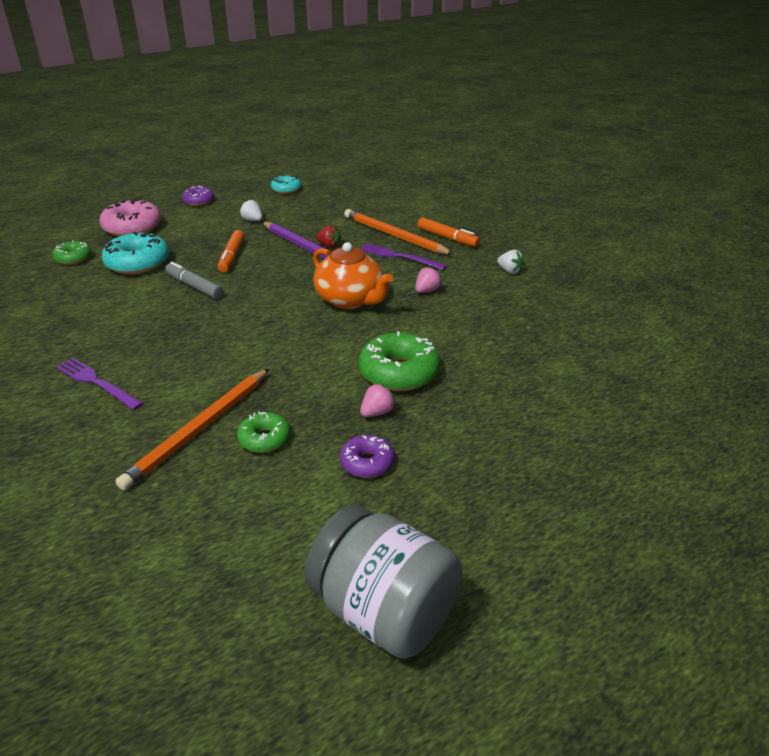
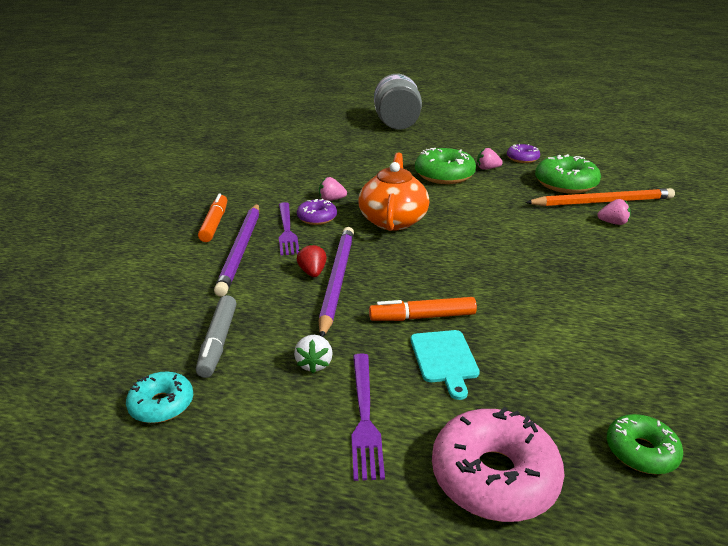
camera: 130 degrees left, 5 degrees down
(97, 382) = (666, 257): purple fork -> purple fork (364, 417)
(138, 263) = (544, 376): turquoise donut -> none
(168, 401) = (613, 223): none -> pink strawberry
(194, 286) = (506, 301): grey marker -> grey marker (218, 342)
(196, 247) = (444, 359): none -> turquoise cutting board
(199, 201) = (311, 480): purple donut -> purple donut (317, 218)
(232, 257) = (422, 317): orange marker -> orange marker turned 150 degrees counterclockwise
(264, 439) = (565, 184): green donut -> green donut, size x1.74
(384, 611) = (573, 134): grey jar -> grey jar (397, 124)
(394, 235) = (241, 249): orange pencil -> purple pencil
(509, 271) = (253, 184): white strawberry -> none

